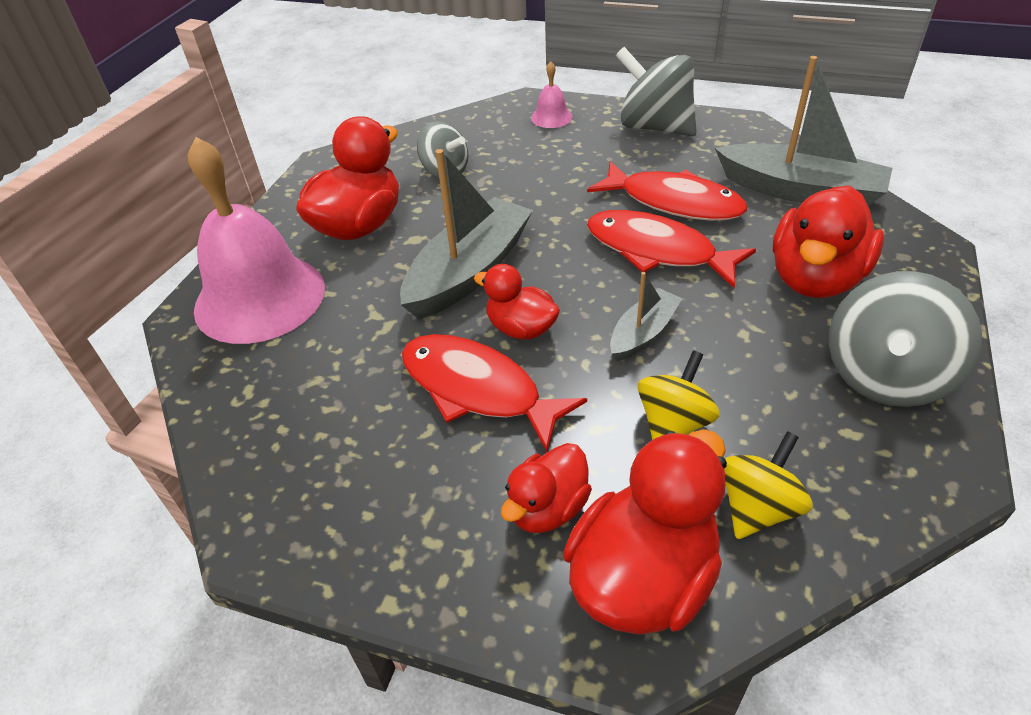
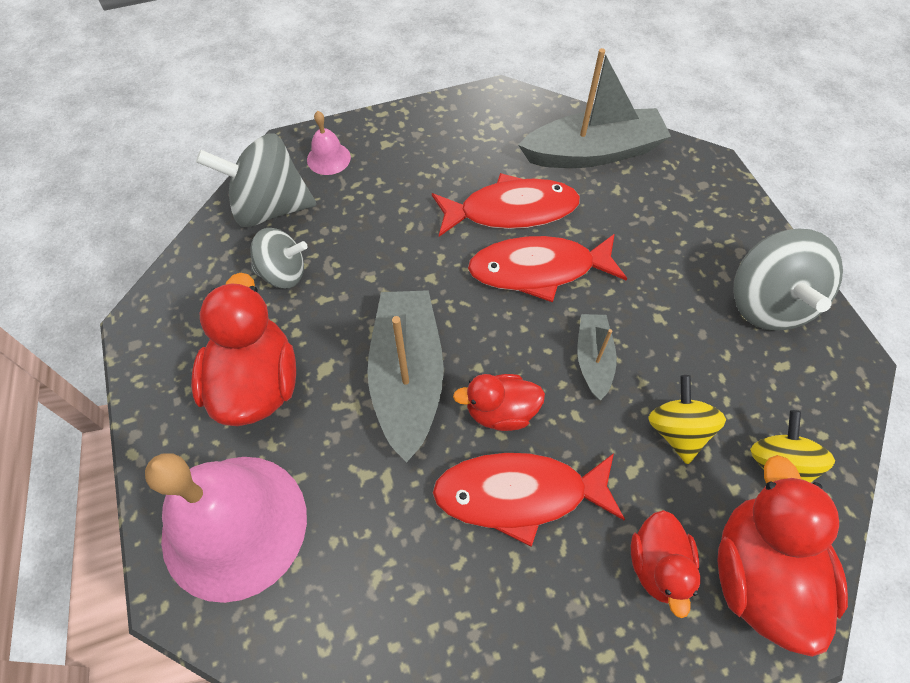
camera: 40 degrees left, 15 degrees up
(654, 127) = (430, 131): grey spinning top -> grey spinning top (270, 208)
(815, 278) = (665, 237): red duck -> none

